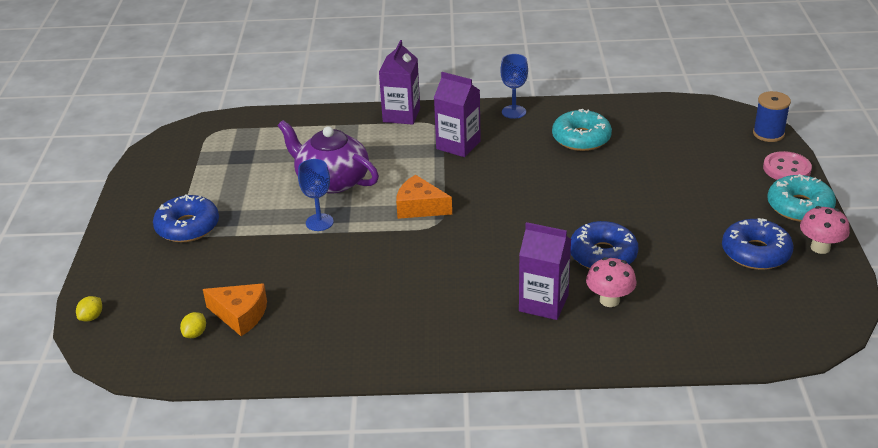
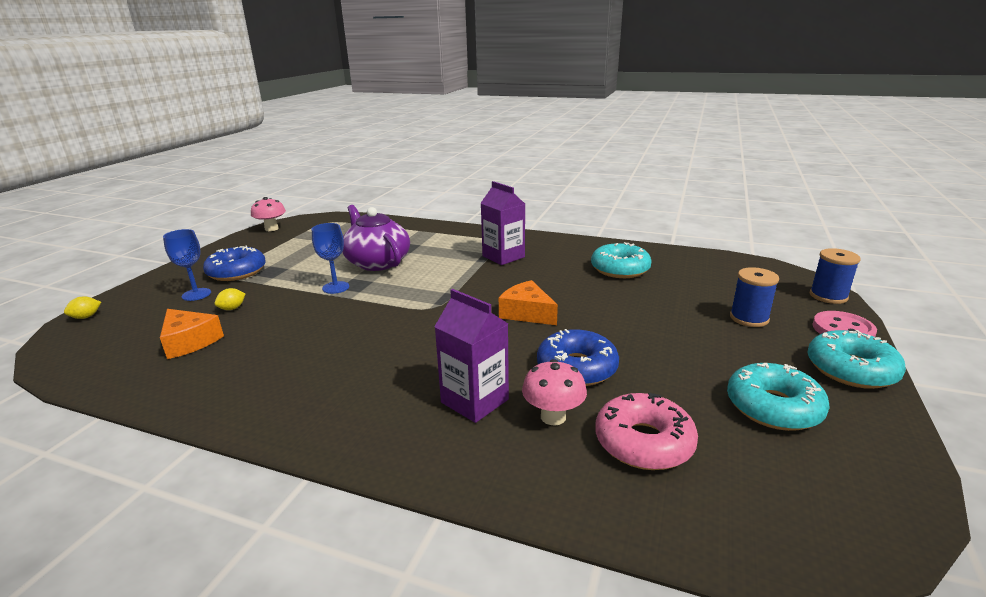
camera: 20 degrees right, 10 degrees down
(195, 334) = (136, 348): yellow lemon -> yellow lemon (232, 308)
(401, 115) = (474, 232): purple carton -> none
(419, 207) = (429, 292): orange cheese -> orange cheese (527, 313)
(513, 112) = (570, 243): blue goblet -> blue goblet (196, 294)
(681, 302) = (643, 442): none -> pink donut
(713, 173) = (749, 318): none -> blue spool
(755, 253) = (773, 407): blue donut -> turquoise donut
(820, 247) = (872, 421): pink mushroom -> pink mushroom (271, 229)

